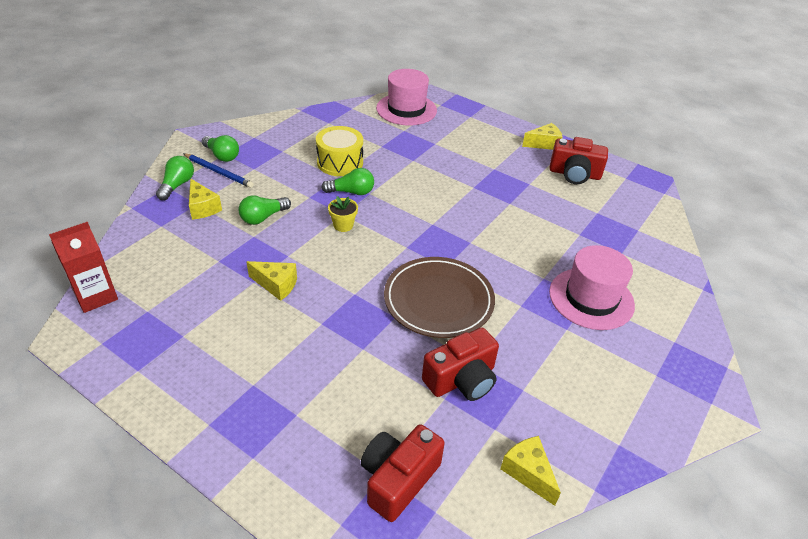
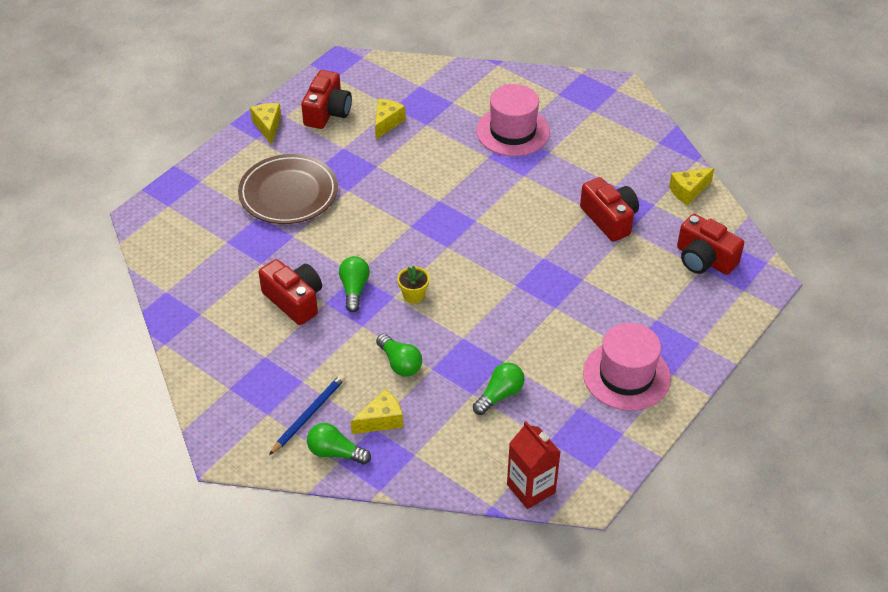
camera: 85 degrees left, 5 degrees up
(222, 156) = (272, 416): green light bulb -> green light bulb (500, 395)
(276, 285) = (507, 343): yellow cheese -> yellow cheese (387, 123)
(340, 162) = (294, 300): yellow drum -> red camera
(406, 109) = (176, 238): pink hat -> pink hat (626, 375)
(438, 300) = (521, 227): brown plate -> brown plate (288, 193)

